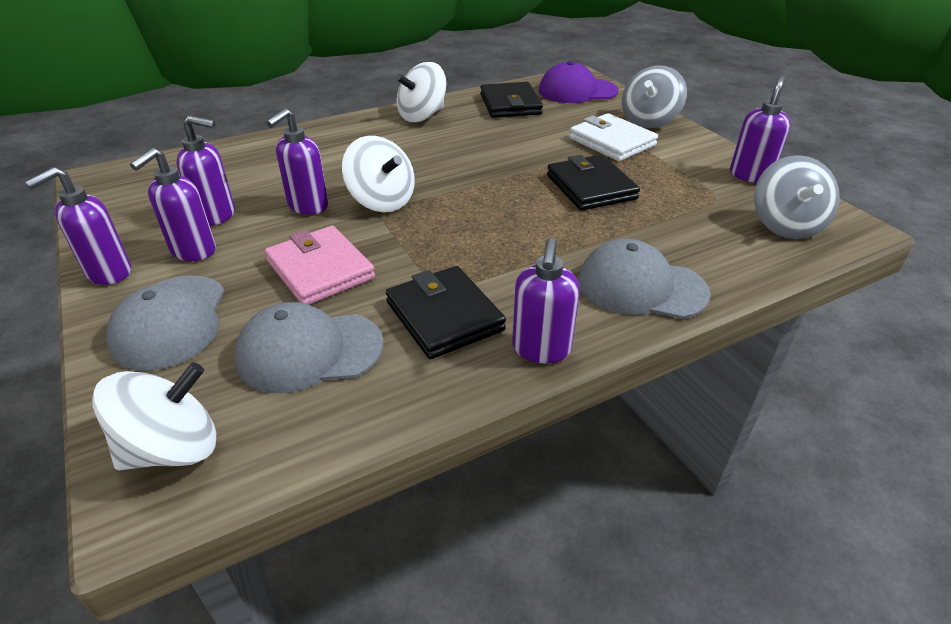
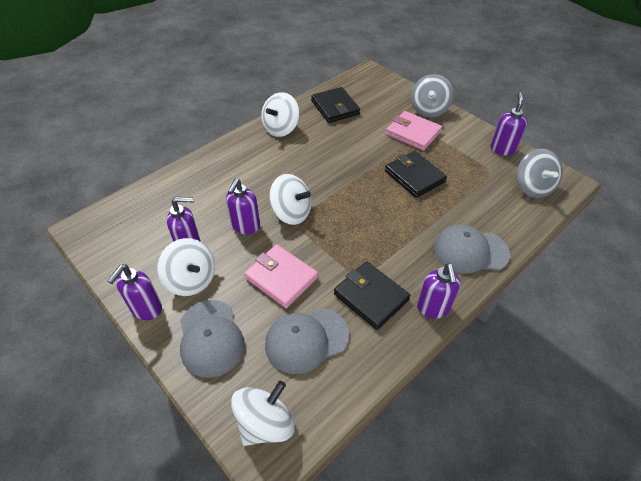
camera: 15 degrees left, 10 degrees up
(193, 251) = (191, 280): purple soap dispenser -> white spinning top
(577, 91) = (373, 87): purple cap -> none
(612, 142) = (413, 133): white wallet -> pink wallet

